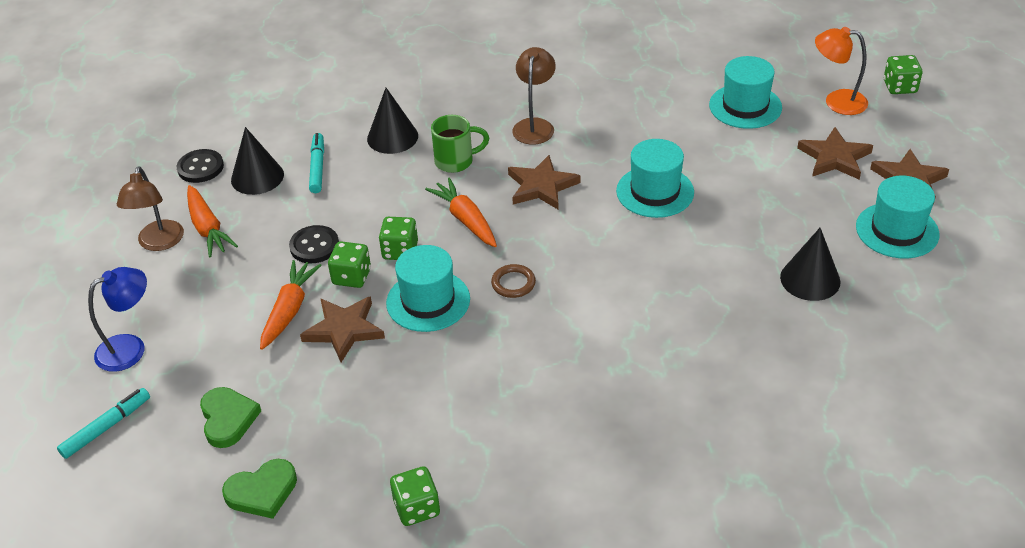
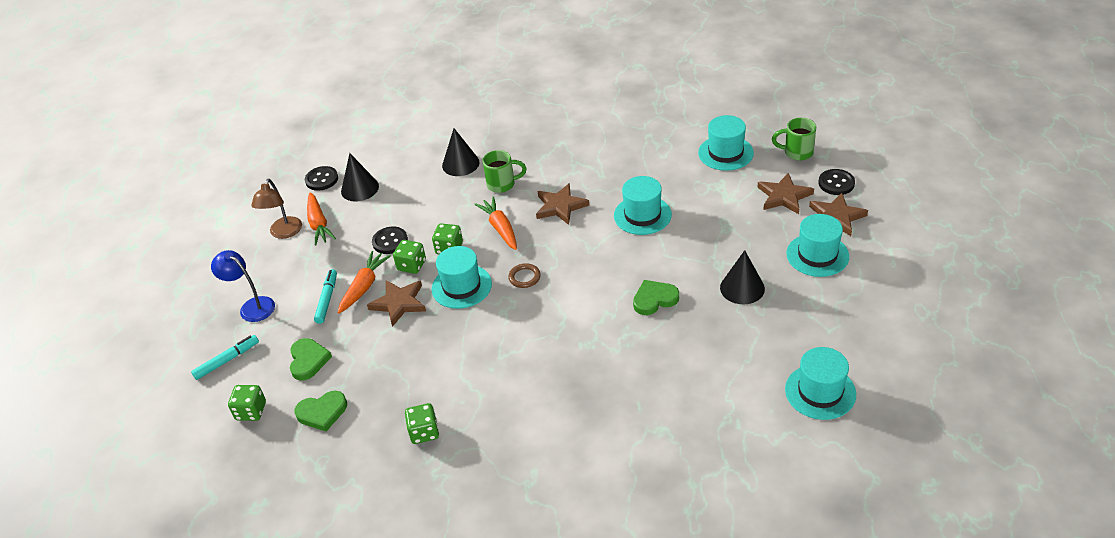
camera: 10 degrees right, 0 degrees up
(130, 348) = (252, 306): blue lamp -> blue lamp turned 120 degrees counterclockwise
(317, 167) = (403, 184): turquoise marker -> turquoise marker (327, 299)
(535, 125) = (565, 160): brown lamp -> none
(697, 302) = (654, 299): none -> green heart
(837, 101) = (797, 152): orange lamp -> green mug
(897, 138) = (836, 183): none -> black button
(899, 87) = (848, 143): green dice -> green dice (251, 411)
(947, 410) = (820, 392): none -> turquoise hat

